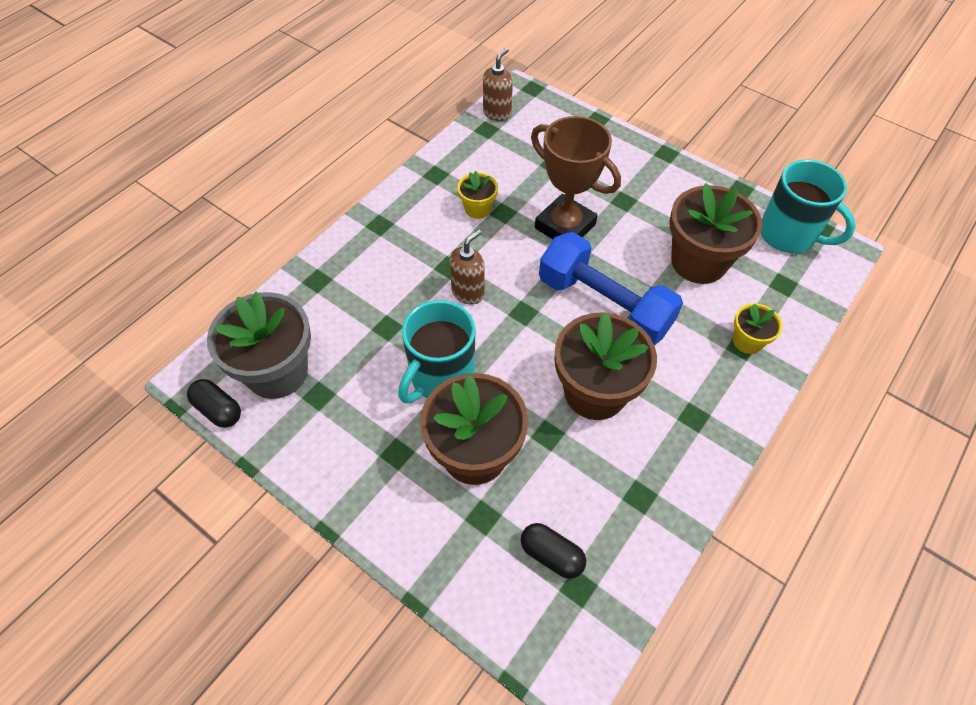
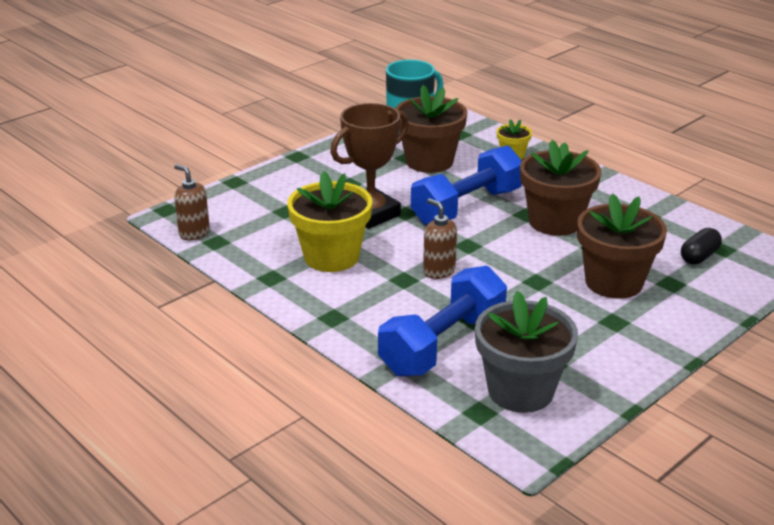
camera: 80 degrees left, 25 degrees down
(218, 410) = (566, 431): black capsule -> none
(344, 307) = (443, 344): none -> blue dumbbell
(440, 377) = (535, 293): turquoise mug -> none
(477, 209) = (331, 257): yellow flower pot -> yellow flower pot, size x2.01

